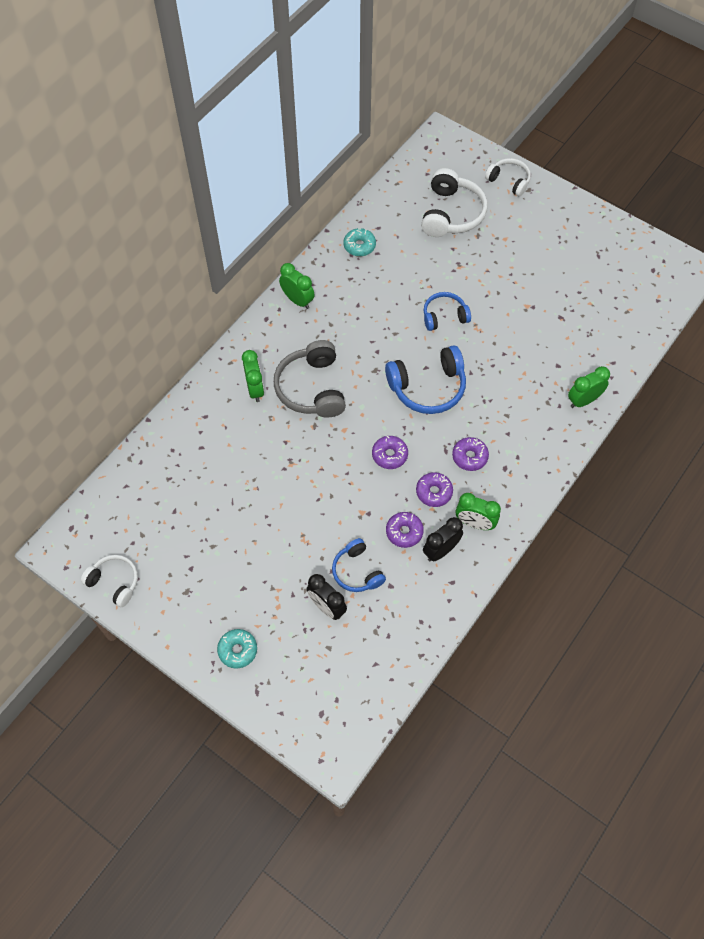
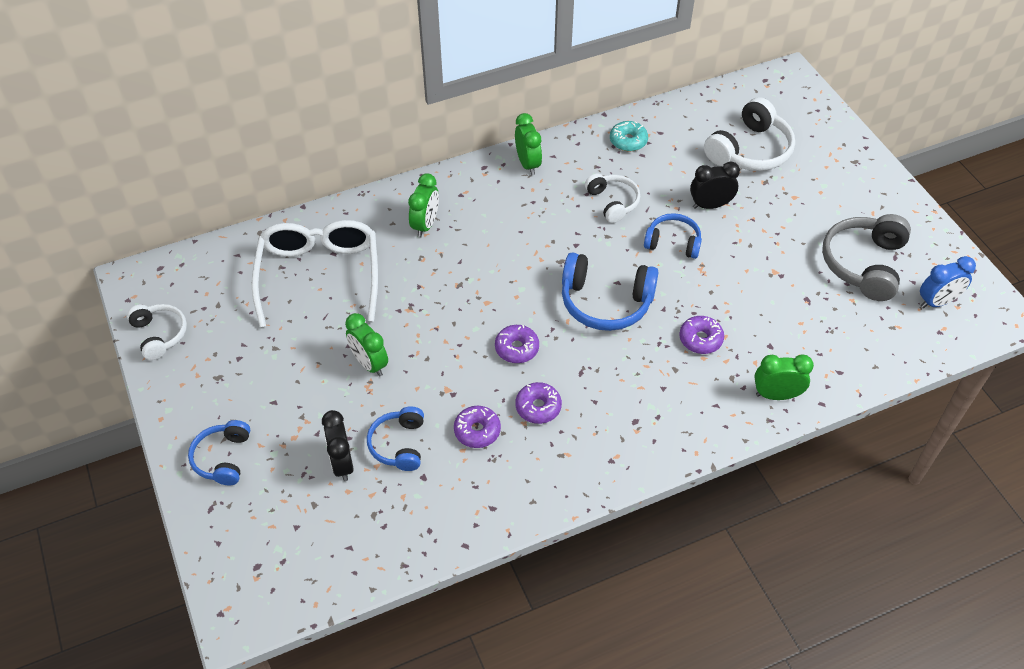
camera: 30 degrees right, 10 degrees down
(203, 470) = (319, 275): none -> white glasses
(237, 650) = (223, 458): turquoise donut -> blue headphones
(312, 388) = (482, 249): grey headphones -> grey headphones (864, 264)
(441, 550) = (503, 469): black clock -> black clock (710, 205)
(469, 457) = (603, 391): purple donut -> purple donut (700, 339)
(475, 523) = (561, 460): green clock -> green clock (369, 364)
(509, 181) = (837, 145): white headphones -> white headphones (612, 202)
(644, 278) = (937, 302): none -> blue clock

